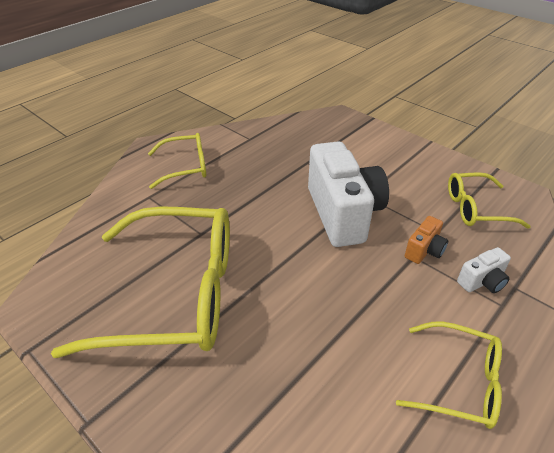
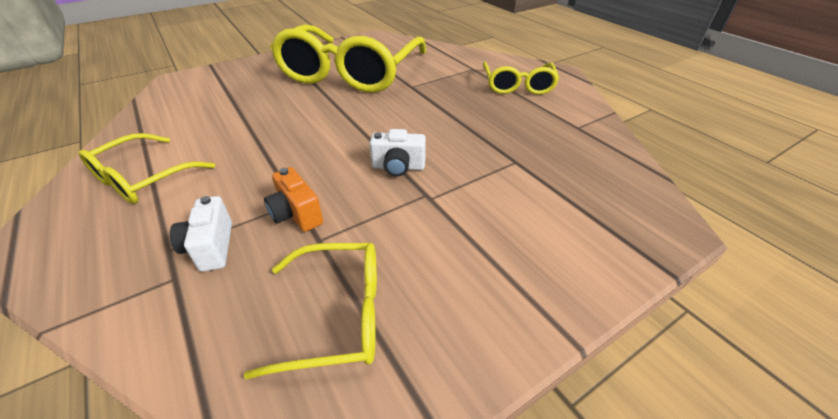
camera: 105 degrees right, 0 degrees up
(343, 213) = (398, 167): white camera -> white camera, size x0.44
(475, 208) = (337, 315): yellow glasses -> yellow glasses turned 75 degrees clockwise

